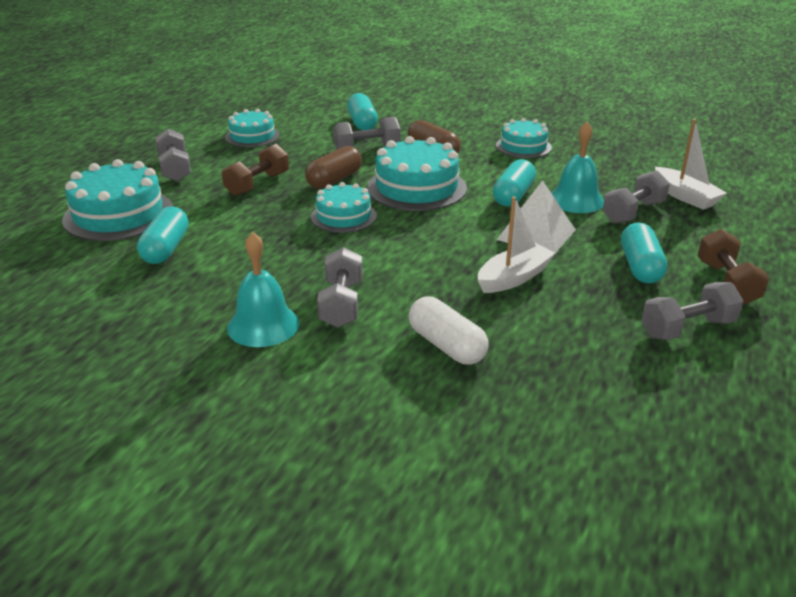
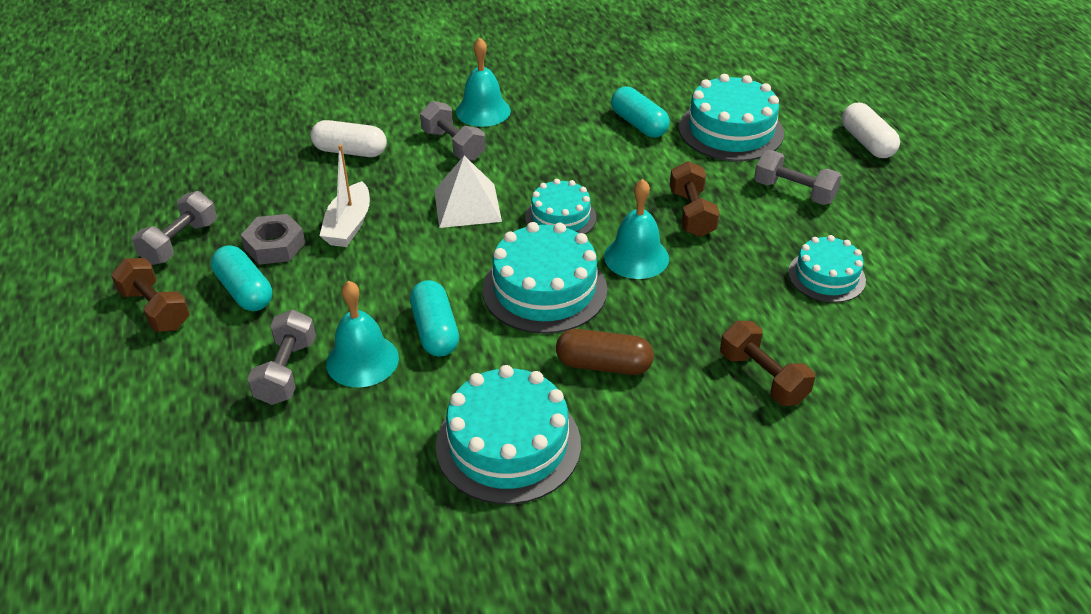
camera: 140 degrees right, 10 degrees up
(66, 171) = (867, 143): none -> white capsule
(334, 180) = (636, 257): brown capsule -> turquoise bell
(362, 123) = (763, 377): turquoise capsule -> brown dumbbell
(367, 148) = (681, 327): grey dumbbell -> none
(523, 146) = (508, 444): turquoise cake -> turquoise cake, size x1.62
(536, 234) = (367, 284): white pyramid -> white pyramid (467, 205)
(593, 289) = (275, 246): none -> grey nut
(685, 196) = (235, 439): white boat -> none

